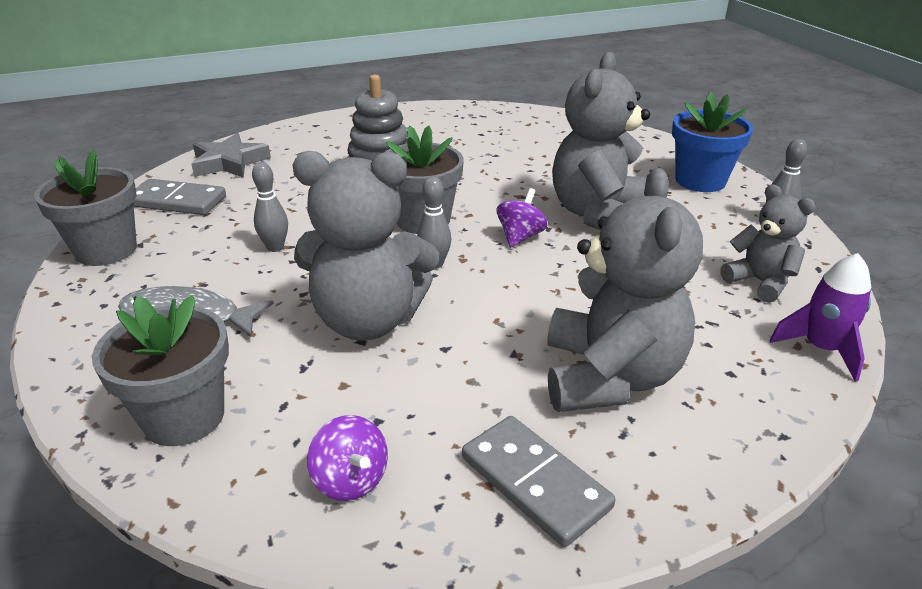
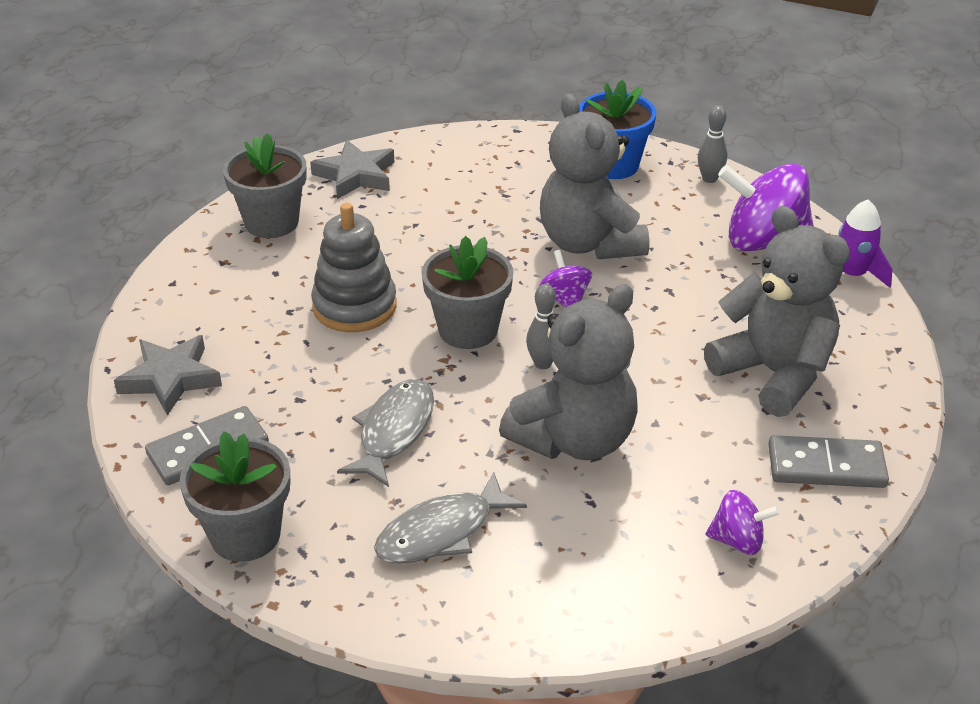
camera: 45 degrees left, 5 degrees up
(184, 417) = (578, 589): grey flower pot -> grey flower pot (271, 222)
(275, 247) = (394, 432): grey bowling pin -> grey fish
(504, 119) = (356, 175): none -> grey star
(760, 282) = (763, 243): grey teddy bear -> purple spinning top

